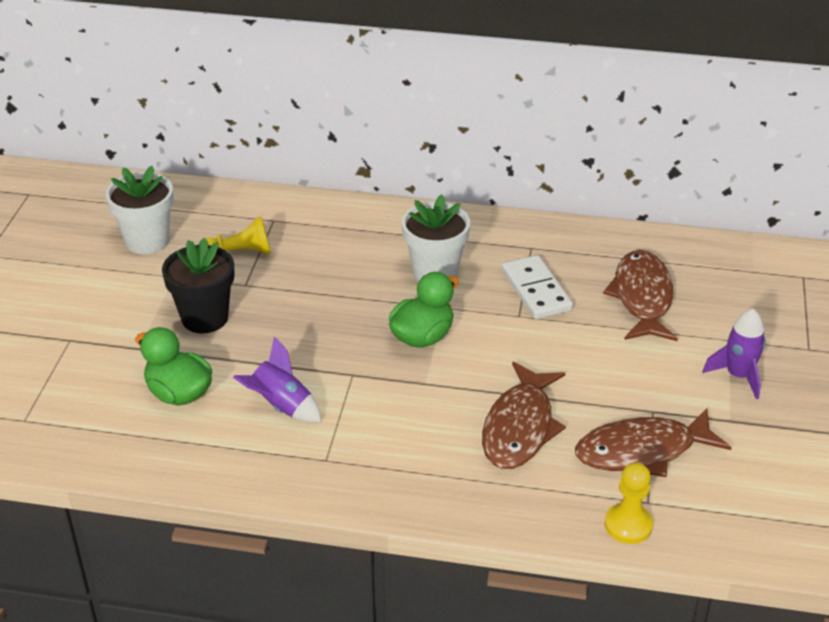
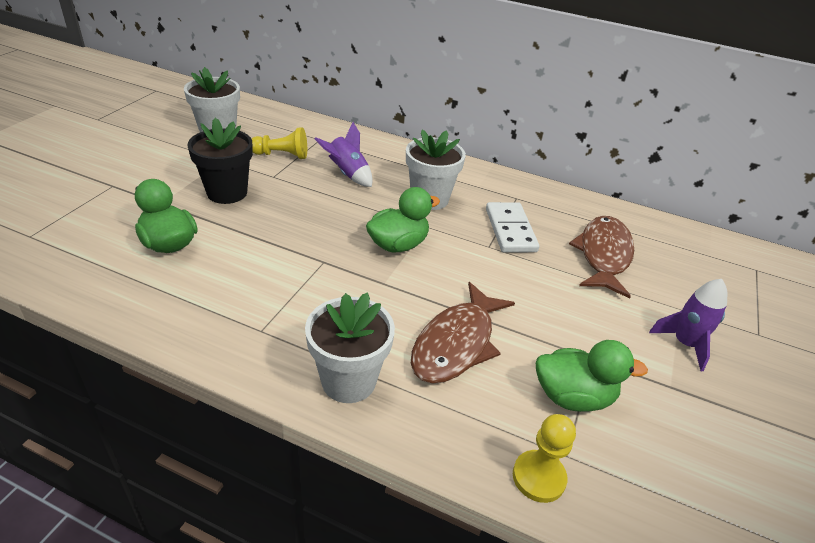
camera: 10 degrees right, 0 degrees up
(281, 406) = (247, 274): purple rocket -> purple rocket (347, 174)
(432, 486) = (348, 381): none -> white flower pot
(642, 451) = (573, 397): brown fish -> green duck

